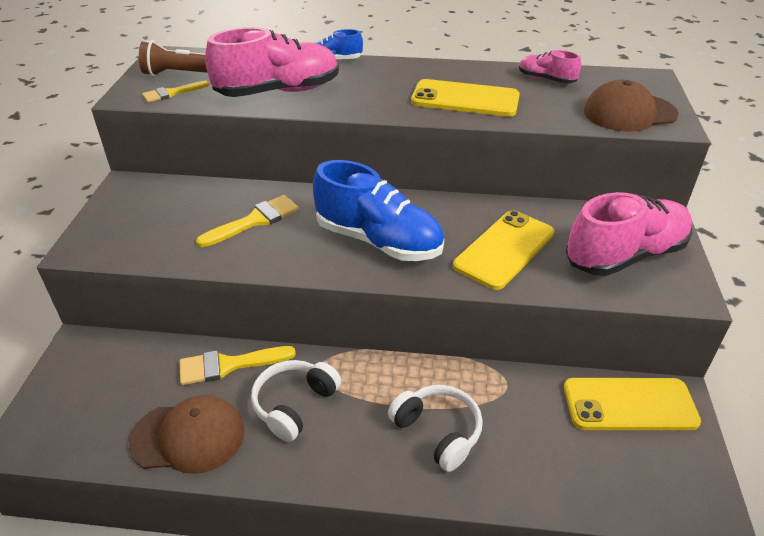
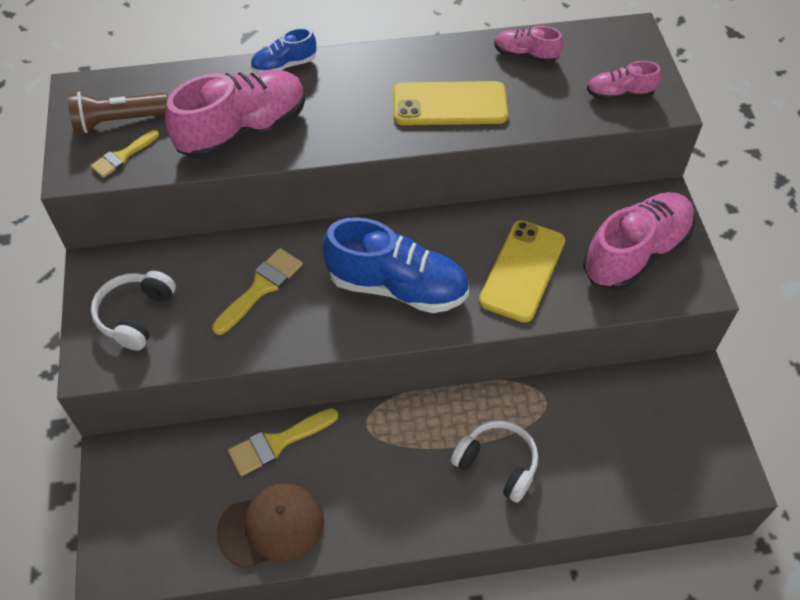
camera: 15 degrees left, 15 degrees up
(294, 404) = (357, 469): white headphones -> white headphones (136, 315)
(629, 113) = (619, 94): brown cap -> pink shoe
(629, 404) = (657, 395): yellow phone -> none

